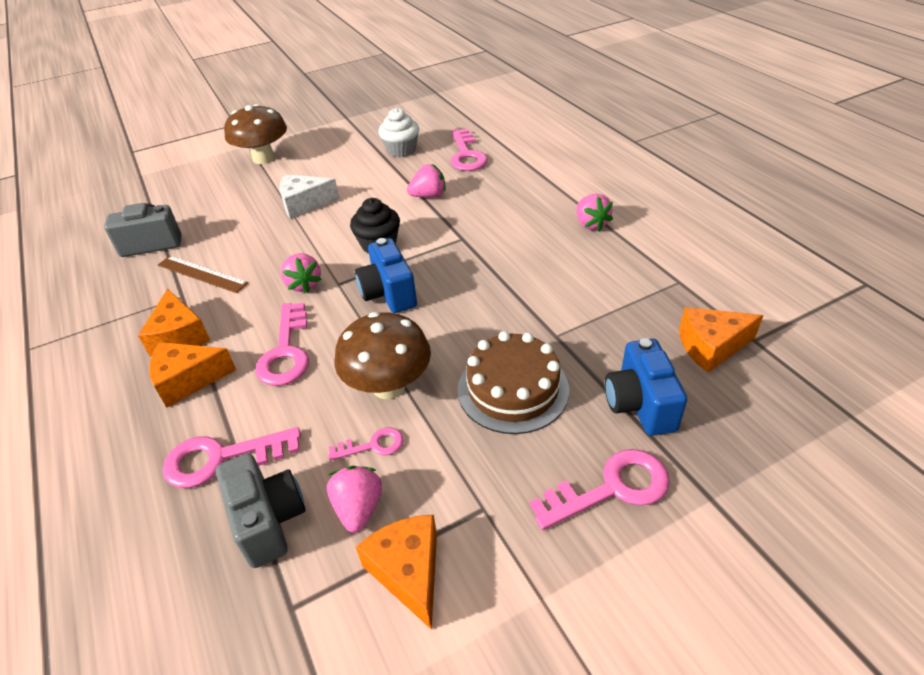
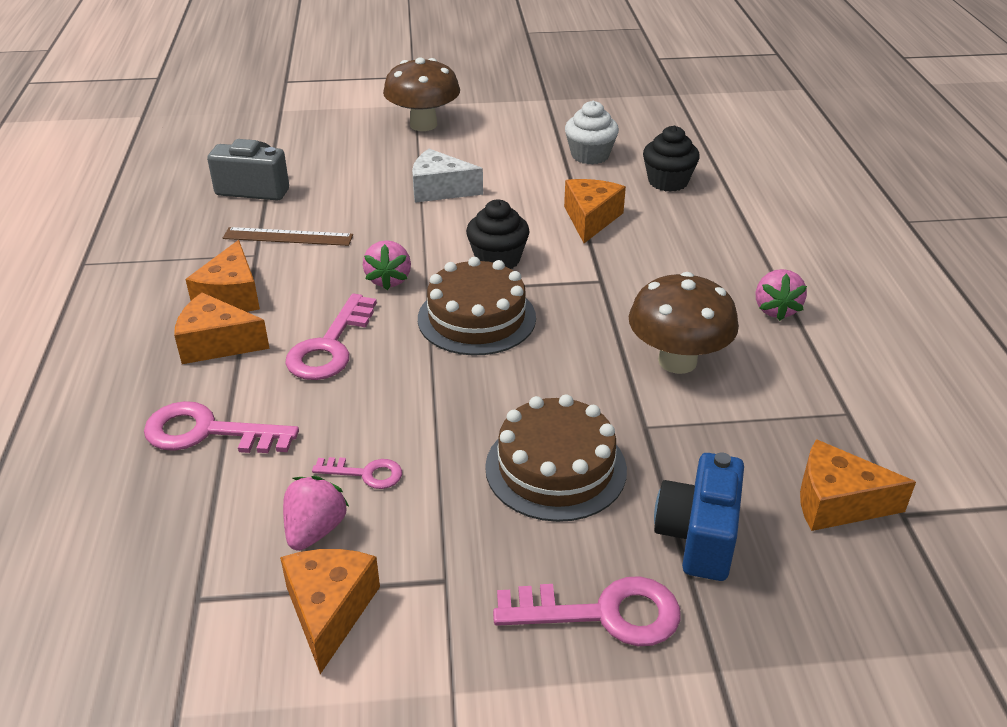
camera: 20 degrees right, 5 degrees down
(202, 274) = (288, 237): brown ruler -> brown ruler turned 45 degrees counterclockwise
(268, 521) = (220, 509): grey camera -> none
(388, 293) = (476, 318): blue camera -> brown cake
(388, 386) = (418, 418): brown mushroom -> brown mushroom (677, 361)
(428, 196) = (590, 219): pink strawberry -> orange cheese
(466, 155) = (668, 182): pink key -> black cupcake

